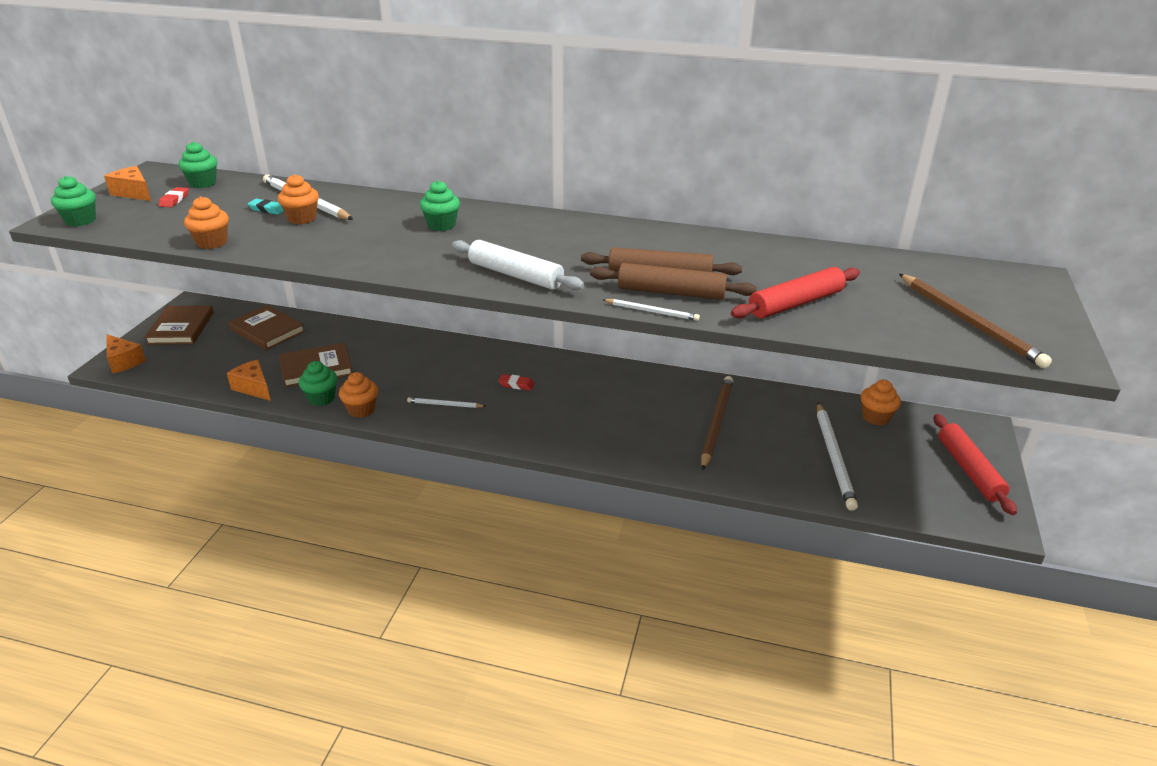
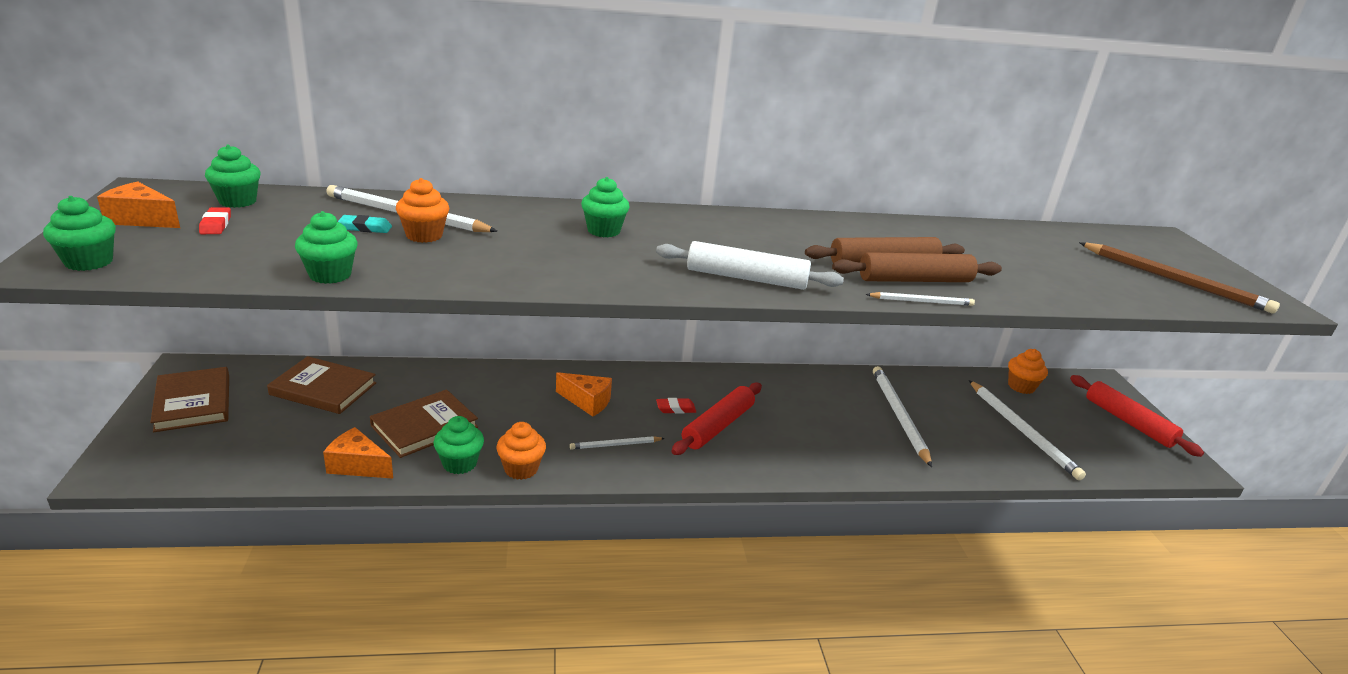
camera: 25 degrees left, 5 degrees down
(124, 361) = (132, 461): orange cheese -> orange cheese (587, 402)
(212, 243) = (330, 275): orange cupcake -> green cupcake
(716, 423) = (898, 416): brown pencil -> white pencil
(796, 303) = (1030, 279): red rolling pin -> red rolling pin (718, 426)

